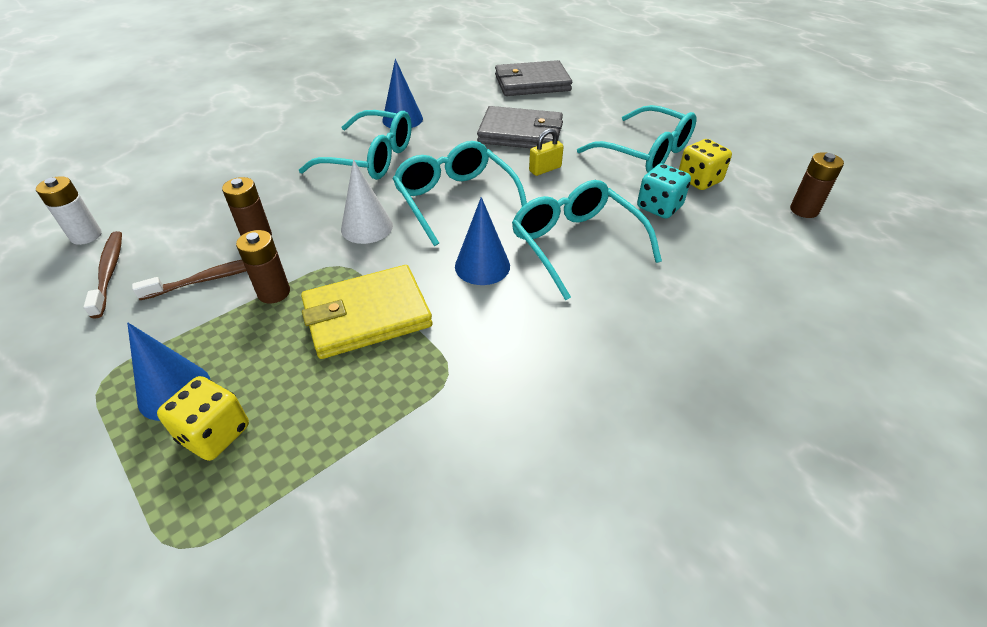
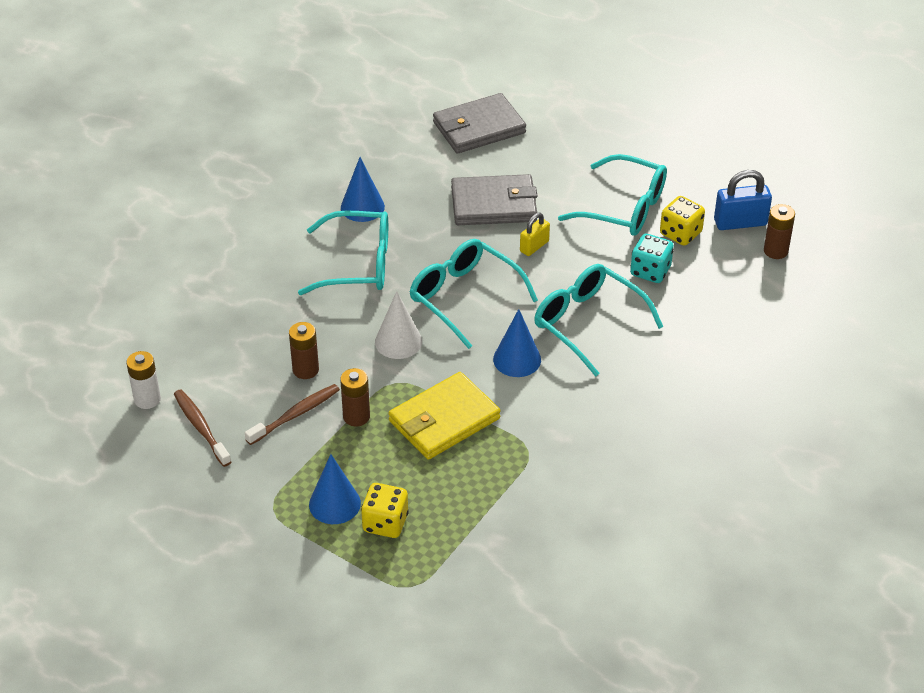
camera: 15 degrees left, 0 degrees up
(765, 180) = (740, 222): none -> blue padlock

